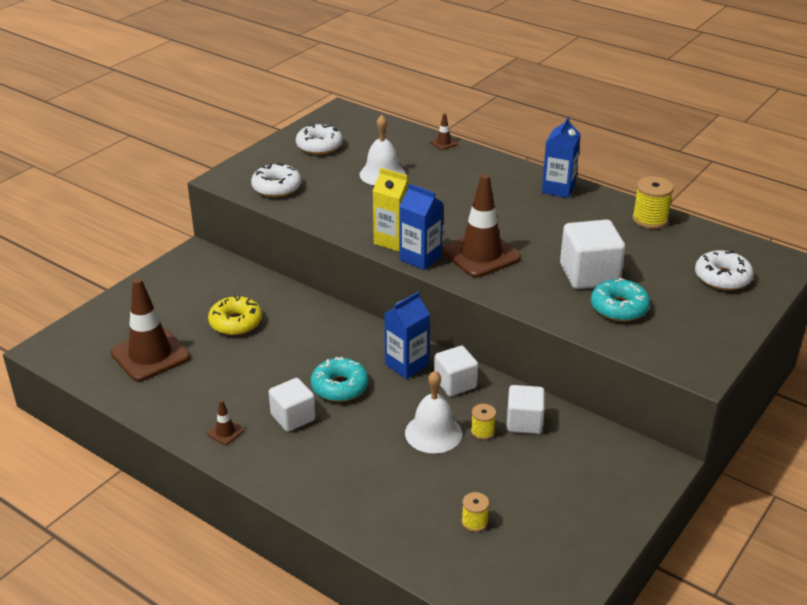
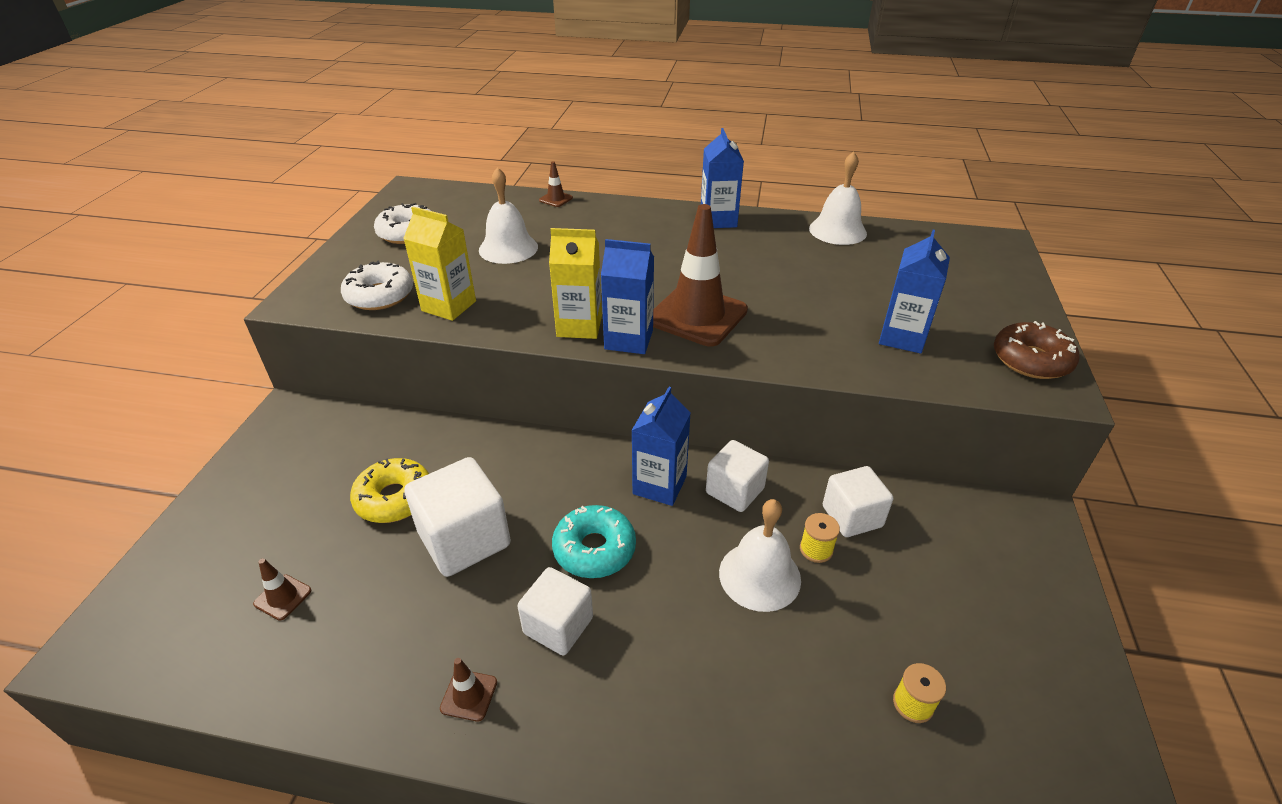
camera: 25 degrees left, 5 degrees up
(150, 355) = (283, 597): brown traffic cone -> brown traffic cone, size x0.42
(317, 206) = (449, 306): none -> yellow carton
(589, 274) = (835, 307): white cube -> white cube (464, 539)
(619, 308) = (902, 337): turquoise donut -> blue carton
(650, 219) = (837, 230): yellow spool -> white bell
(702, 348) = (1031, 360): none -> brown donut
(722, 278) = (965, 273): white donut -> none

